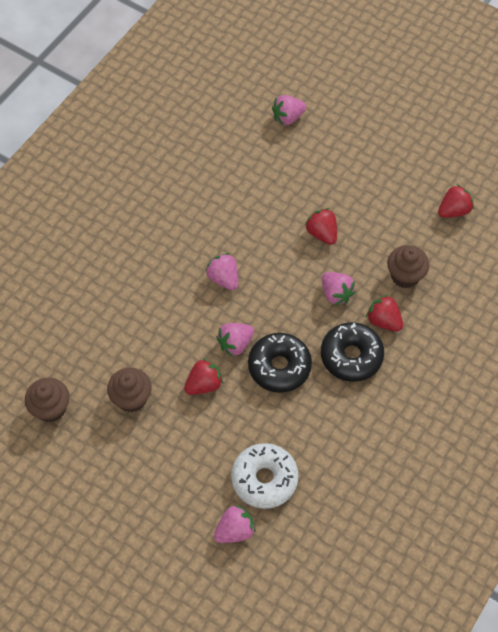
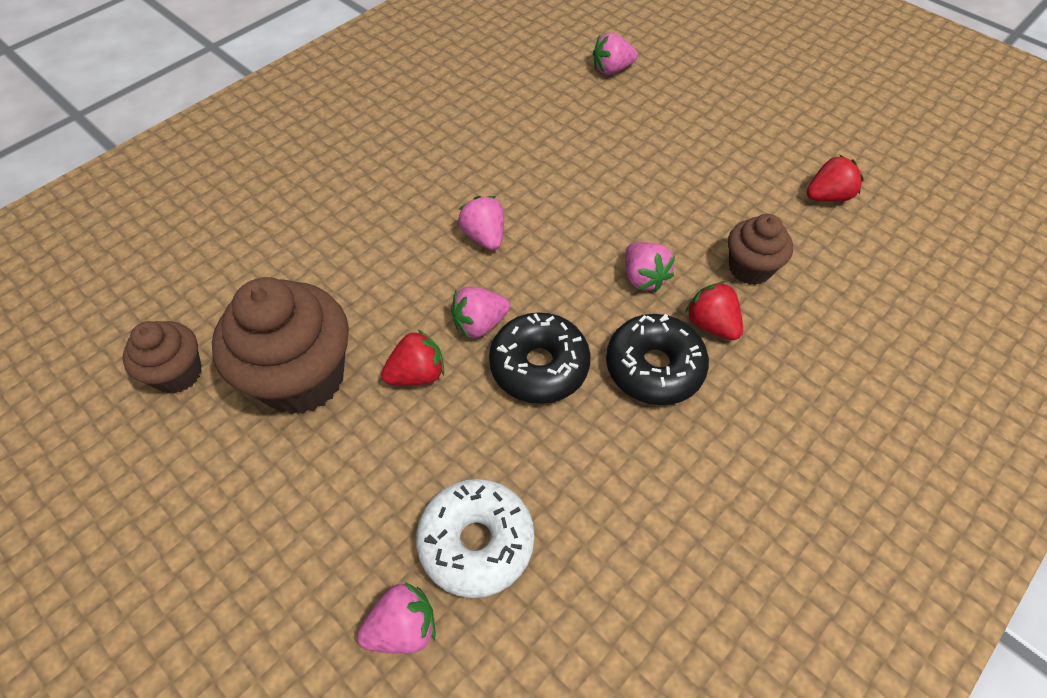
camera: 10 degrees right, 5 degrees down
(131, 398) = (302, 377): brown cupcake -> brown cupcake, size x1.80
(322, 233) = (635, 200): red strawberry -> none

